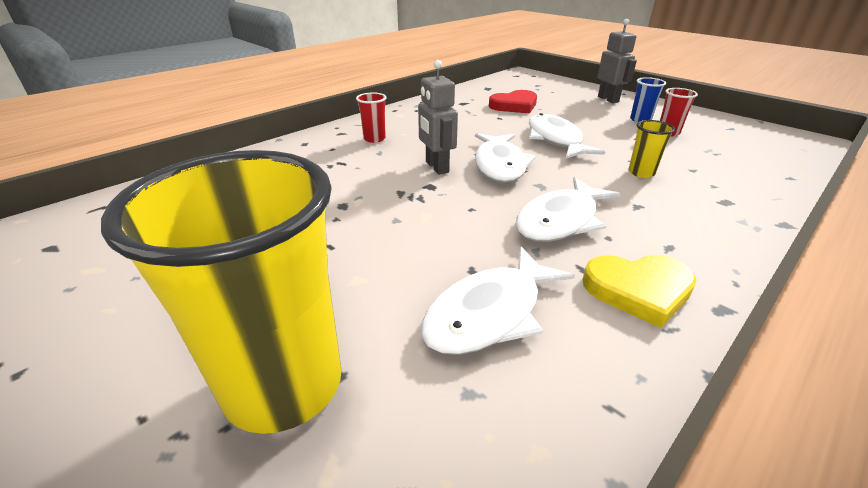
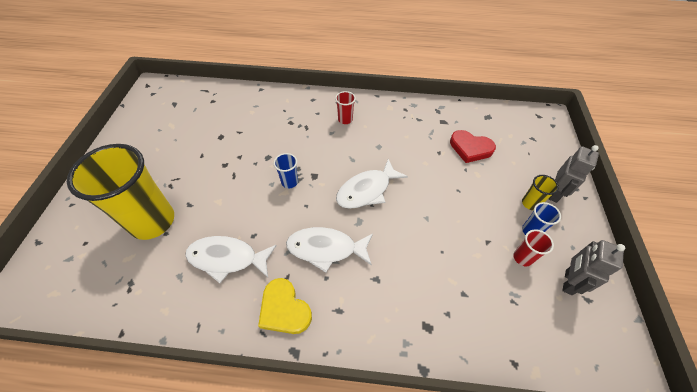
camera: 50 degrees right, 20 degrees up
(414, 205) = (289, 182): none -> blue cup
(436, 167) = (337, 165): grey robot -> grey robot (568, 282)
(555, 140) = (433, 198): white fish -> none
(641, 173) = (427, 265): yellow cup -> yellow cup (530, 203)

